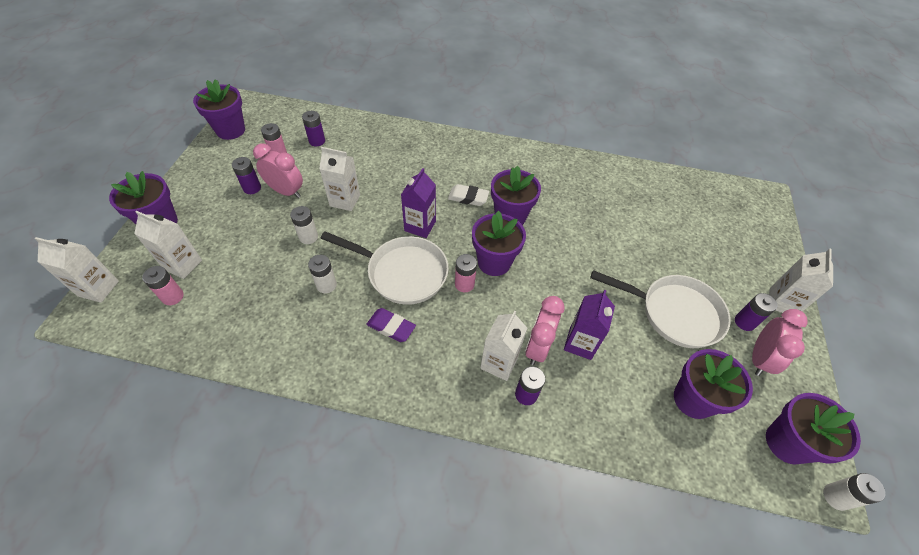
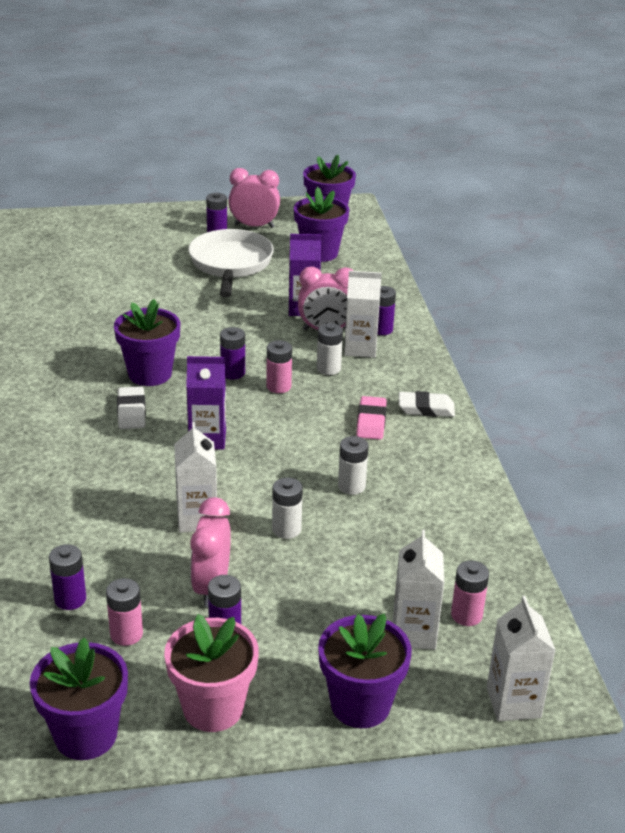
camera: 110 degrees left, 20 degrees down
(208, 171) = (213, 708): none -> pink flower pot
(389, 375) = (426, 408): none -> white eraser
(391, 327) = (371, 422): purple eraser -> pink eraser
(402, 272) = (292, 433): white pan -> none
(494, 262) = (233, 373): purple flower pot -> purple battery
(782, 302) = (180, 215): white carton -> none
(835, 497) = (356, 202): white battery -> white battery (328, 368)

